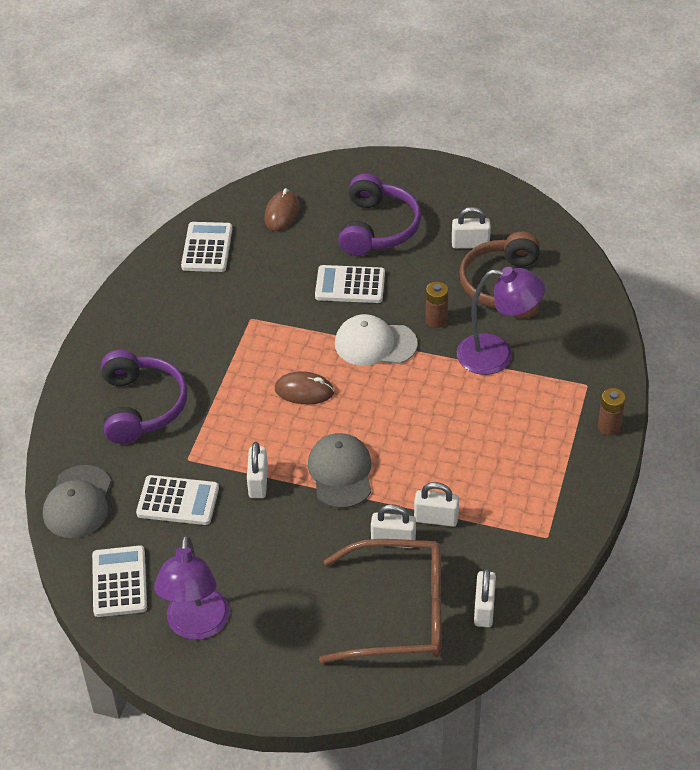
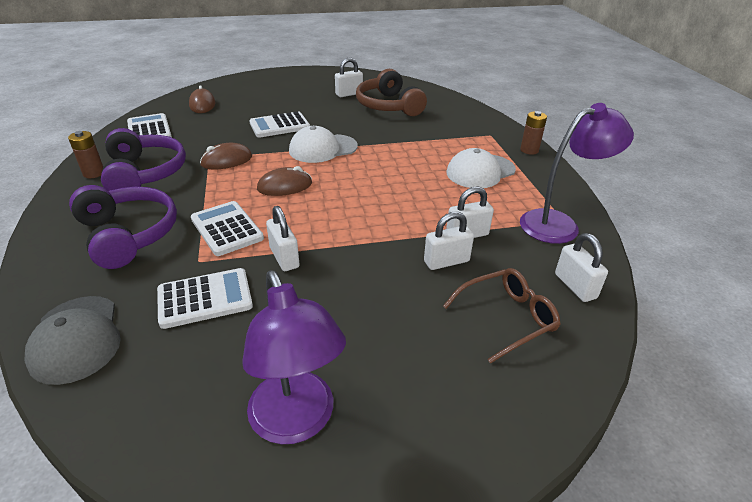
camera: 30 degrees left, 10 degrees down
(119, 582) = (165, 409): white calculator -> white calculator (226, 229)
(265, 330) = (226, 161): none -> brown mouse
(341, 473) = (358, 228): grey cap -> none
(377, 228) = (279, 99): purple headphones -> purple headphones (145, 173)
(398, 613) = (506, 318): brown glasses -> brown glasses, size x0.58
(436, 320) = (358, 128): brown battery -> brown battery (94, 173)
(497, 355) = (417, 135): purple lamp -> purple lamp (559, 224)
(521, 441) = (480, 171): none -> white cap

